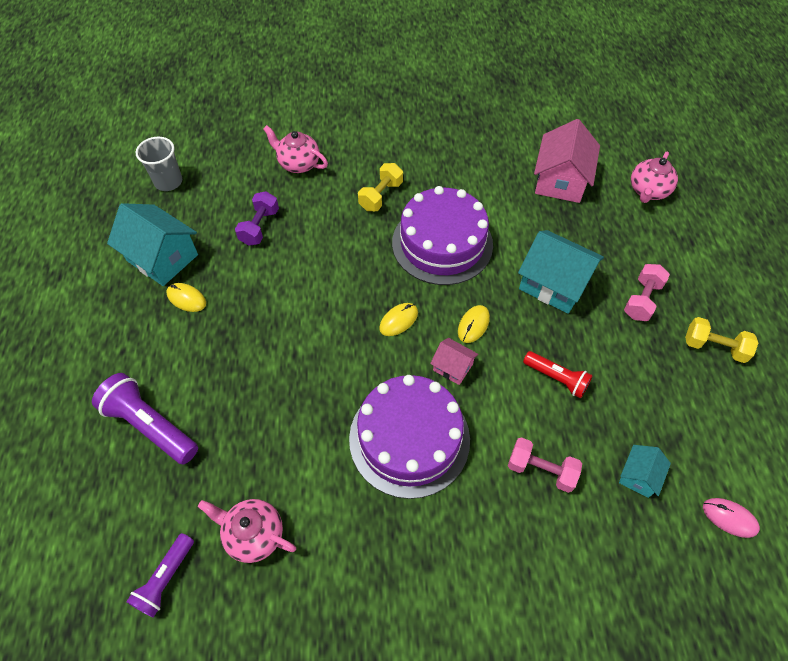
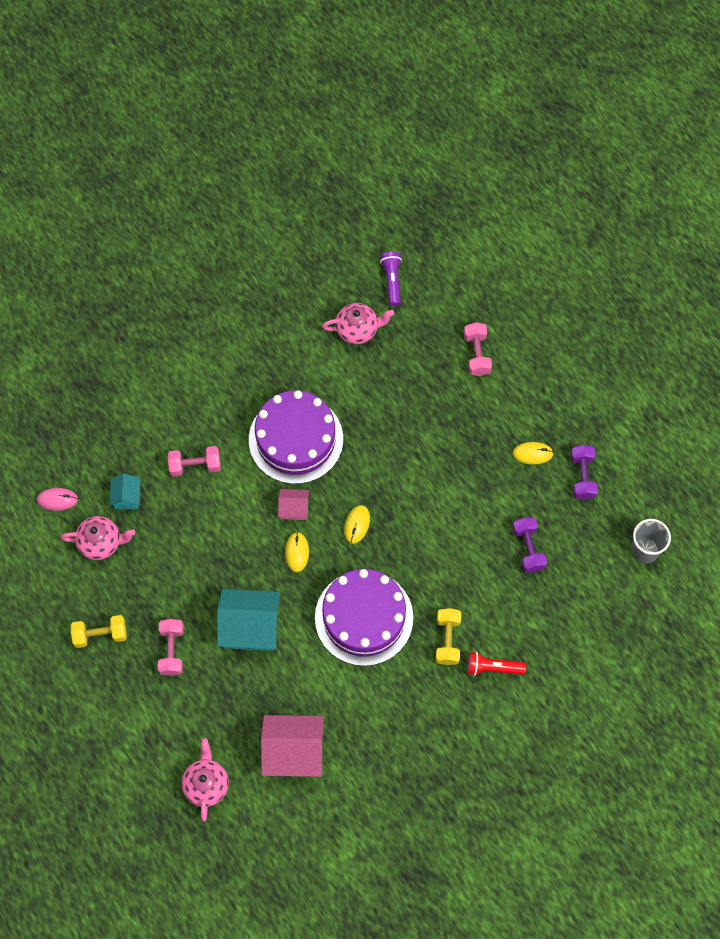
camera: 150 degrees right, 10 degrees up
(151, 425) = (476, 354): purple flashlight -> pink dumbbell
(162, 258) = (582, 476): turquoise house -> purple dumbbell
(298, 164) = (547, 635): pink teapot -> pink teapot (101, 543)
(556, 378) = (212, 541): red flashlight -> red flashlight (493, 667)
(560, 181) = (293, 751): pink house -> pink house turned 75 degrees counterclockwise

